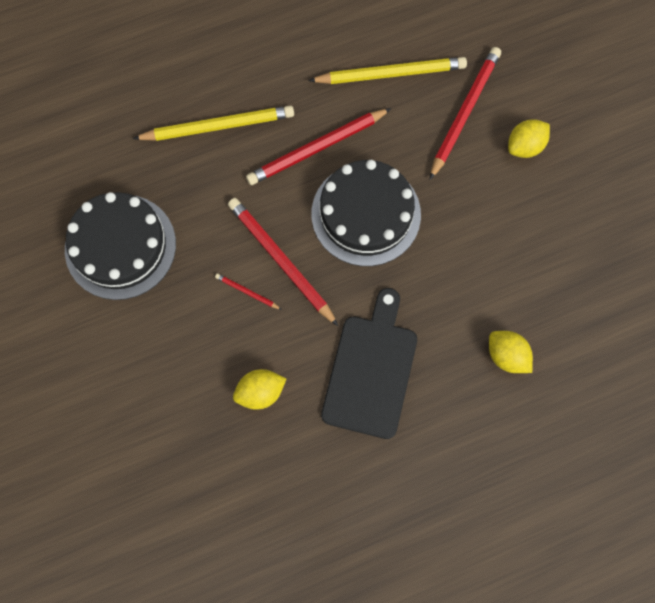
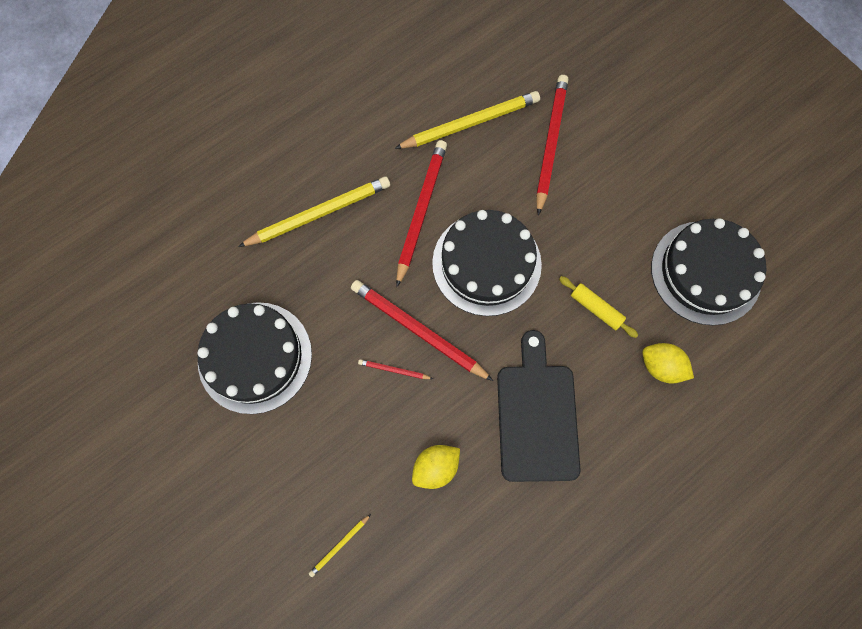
camera: 15 degrees left, 0 degrees up
(151, 439) = (340, 545): none -> yellow pencil
(317, 148) = (421, 211): red pencil -> red pencil turned 150 degrees clockwise
(460, 284) = (596, 308): none -> yellow rolling pin
(525, 146) = (616, 161): yellow lemon -> none
(581, 277) = (706, 272): none -> black cake

